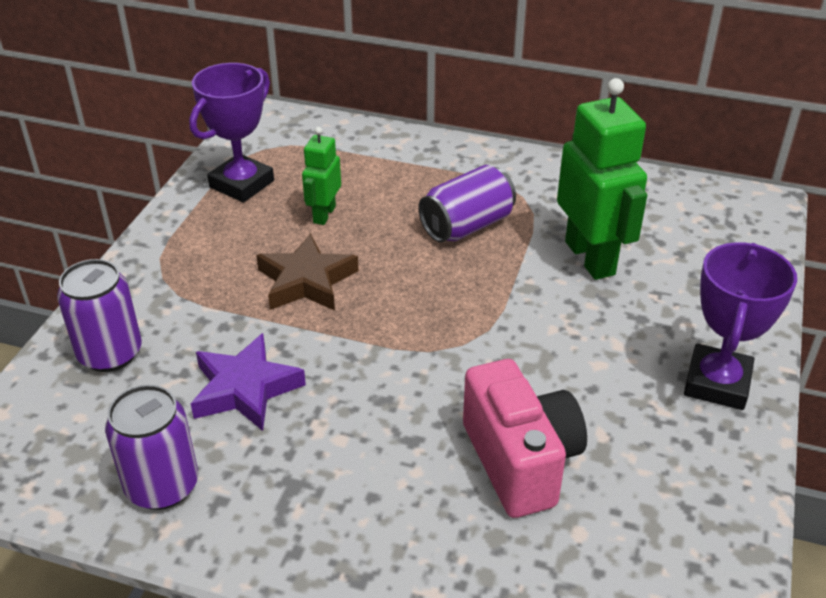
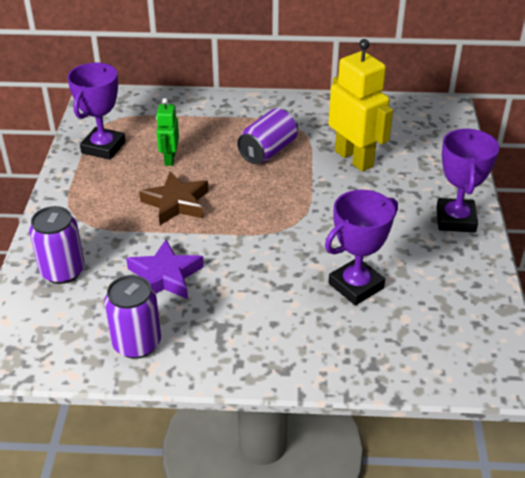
camera: 15 degrees left, 0 degrees up
(520, 461) = (356, 286): pink camera -> purple trophy
(590, 258) = (354, 158): green robot -> yellow robot

